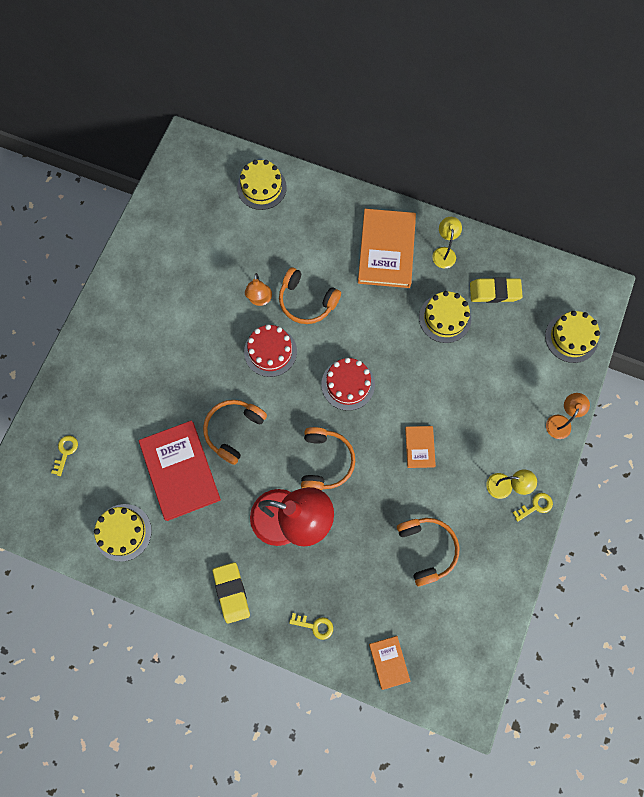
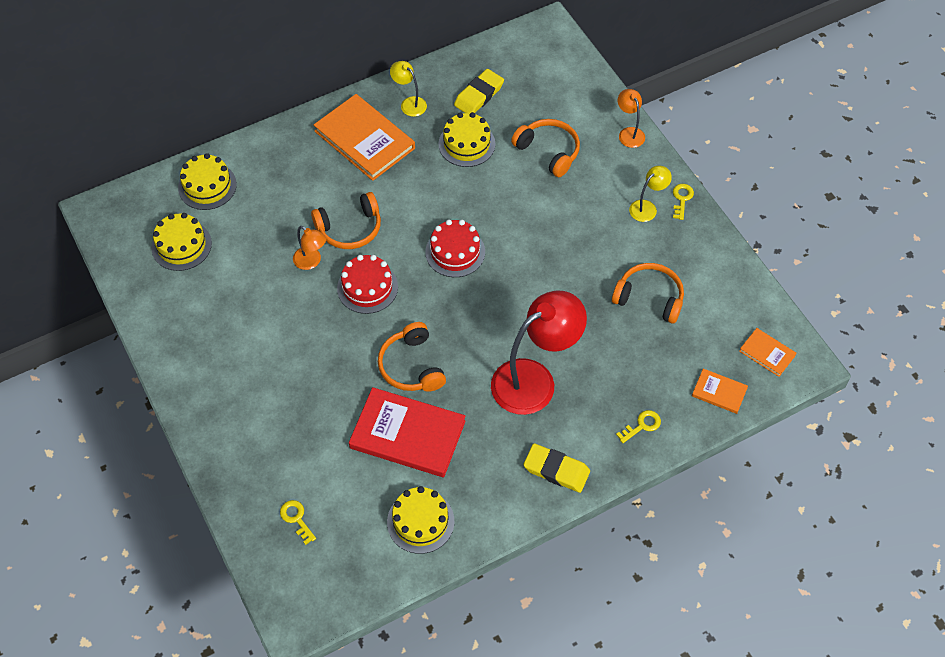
camera: 50 degrees left, 15 degrees down
(325, 461) = (507, 316): orange headphones -> orange headphones (548, 151)
(420, 447) = (559, 241): orange book -> orange book (767, 353)
(571, 337) = (568, 76): yellow cake -> yellow cake (181, 245)

